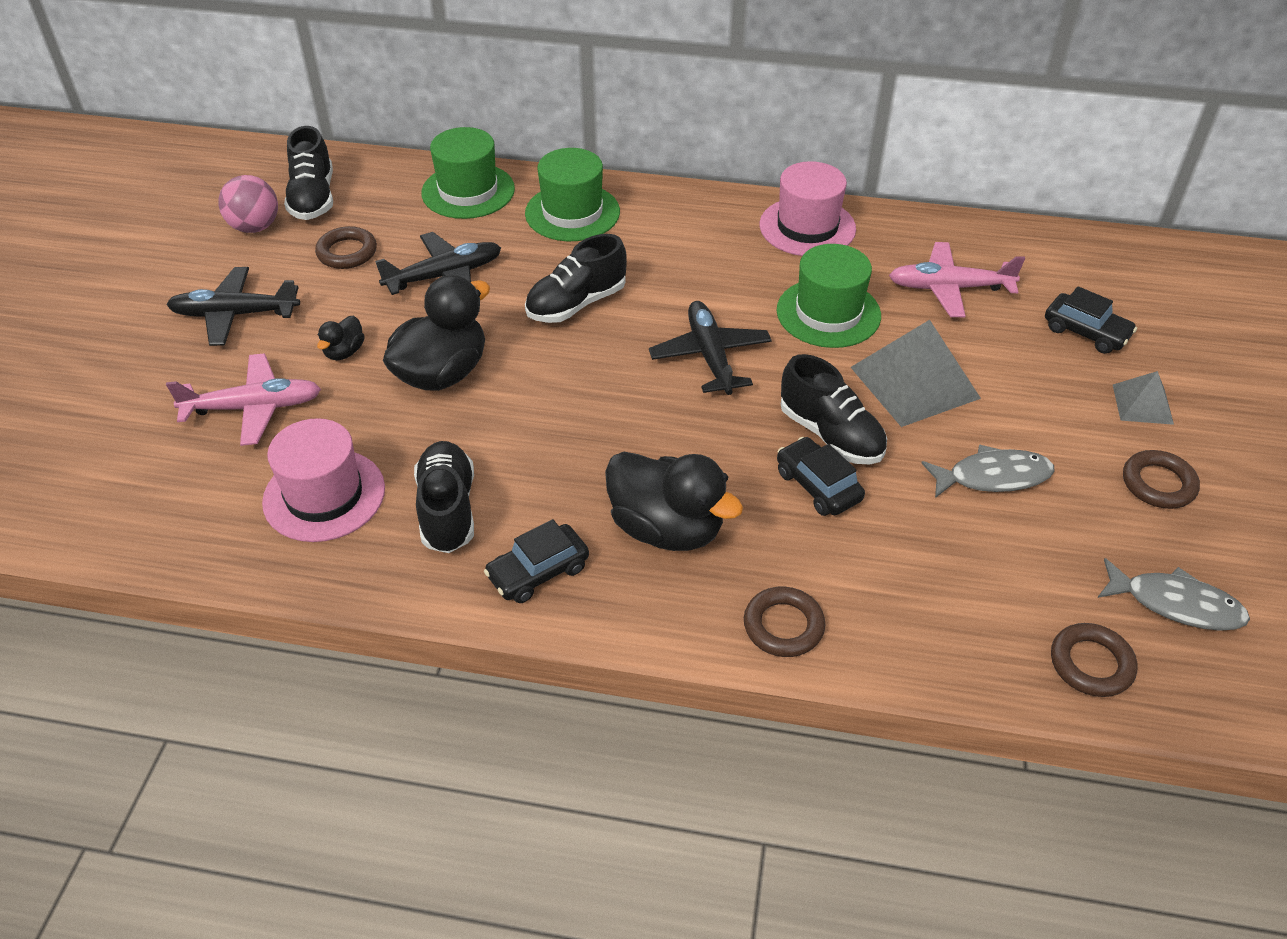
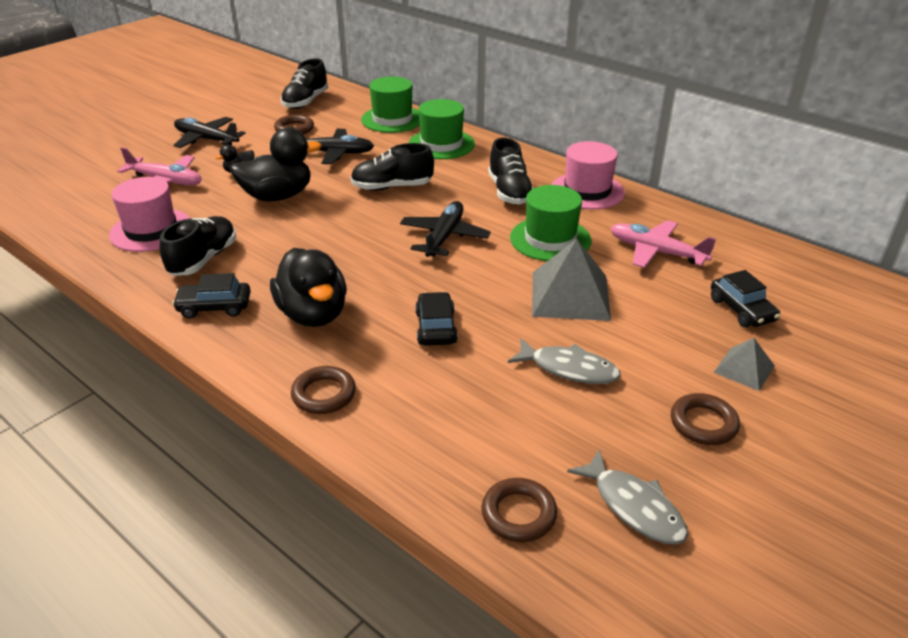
camera: 30 degrees right, 10 degrees down
(255, 227) = (262, 106): pink ball -> none
(831, 435) = (477, 303): black shoe -> black shoe (509, 192)

